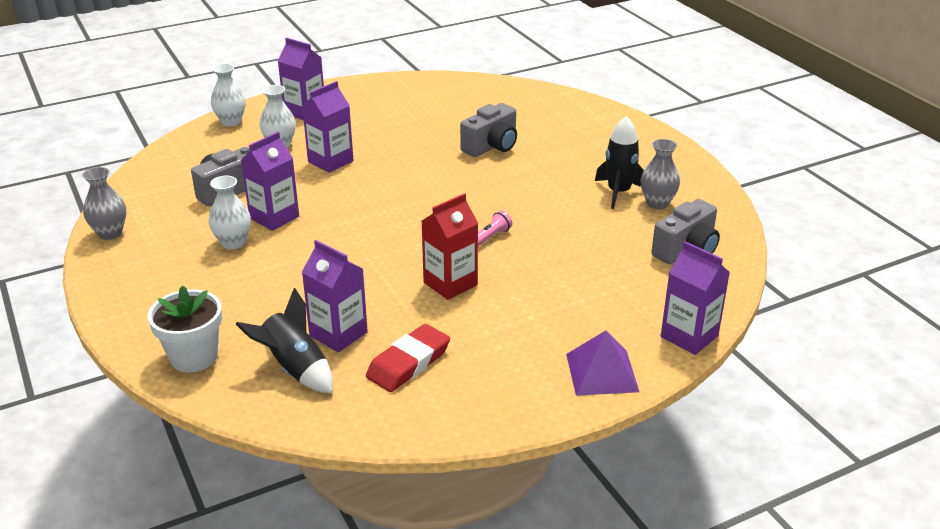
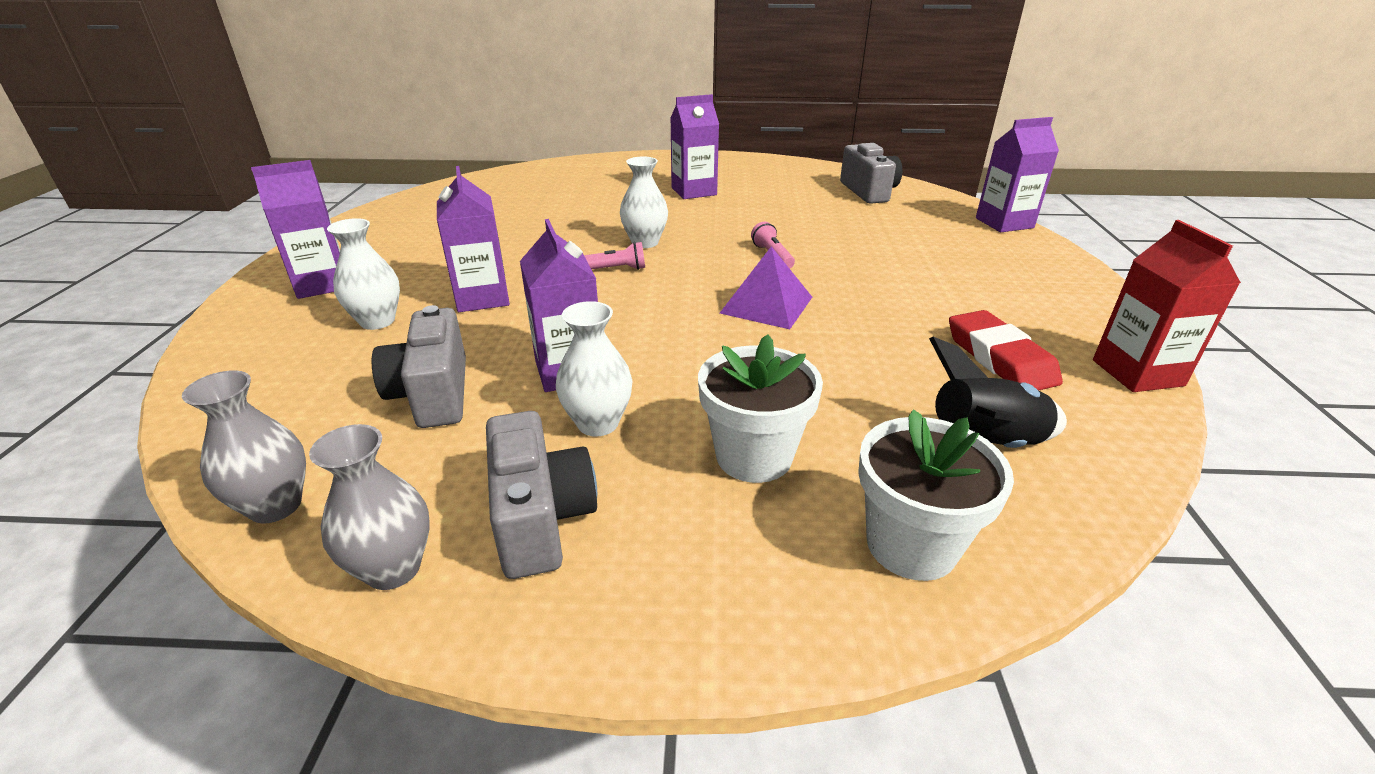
camera: 60 degrees left, 0 degrees up
(231, 122) = (235, 343): white vase -> white vase (645, 243)
(235, 295) = (754, 456): none -> white flower pot
(338, 334) = (912, 390): purple carton -> purple carton (694, 191)
(407, 187) = (614, 269): none -> pink flashlight
(450, 284) = (846, 296): red carton -> red carton (1137, 373)
(491, 146) = (591, 212): grey camera -> grey camera (540, 518)
(602, 372) = (1050, 267): purple pyramid -> purple pyramid (766, 304)
(618, 192) = (749, 189): black rocket -> none
(657, 203) = (783, 182): grey vase -> grey vase (275, 506)

